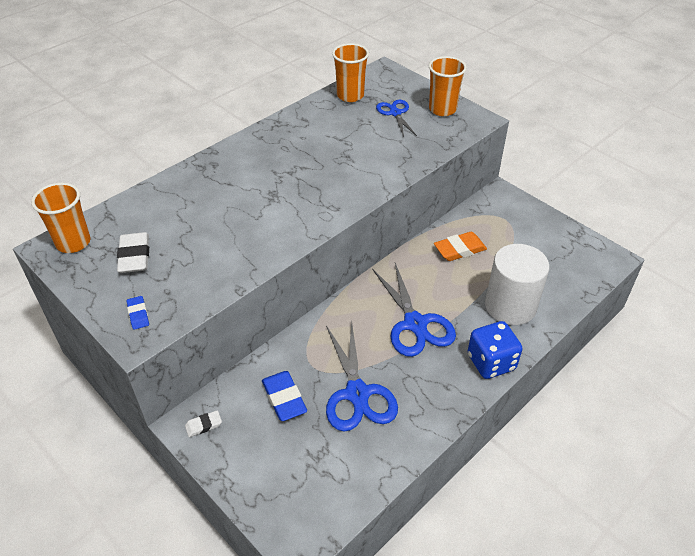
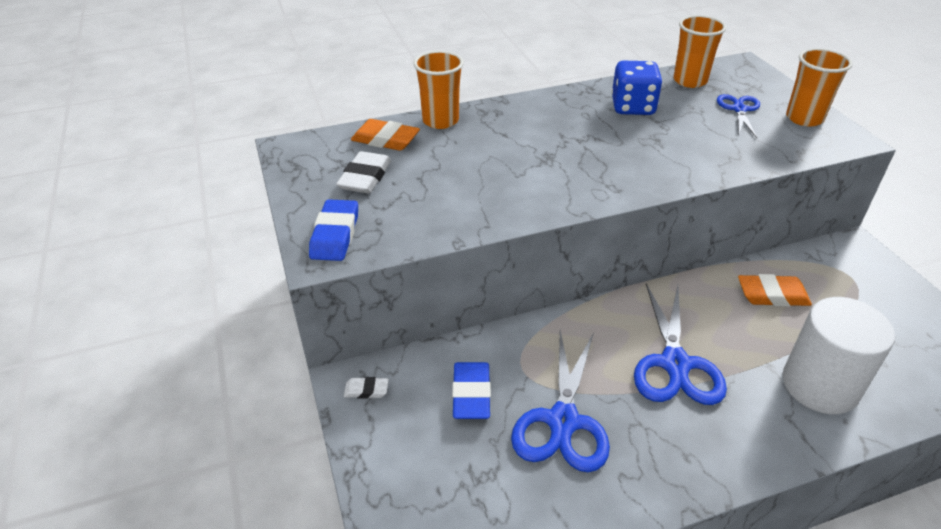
camera: 25 degrees right, 5 degrees down
(73, 242) = (313, 149): orange cup -> orange cup (440, 121)
(132, 216) = (385, 140): none -> orange eraser
(138, 314) = (335, 235): blue eraser -> blue eraser, size x1.79
(491, 362) = (763, 448): blue dice -> blue dice (632, 107)

